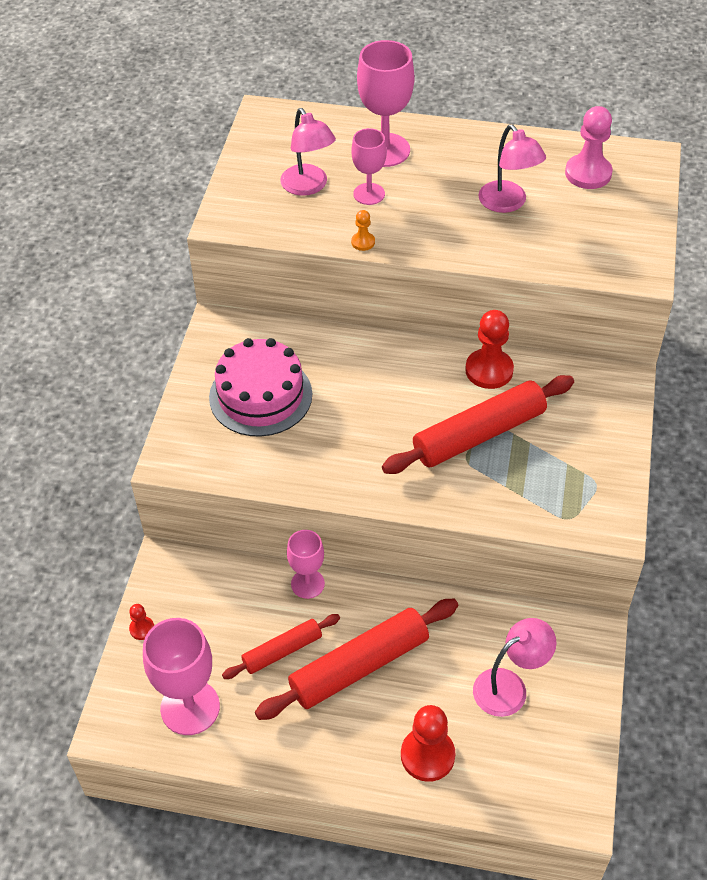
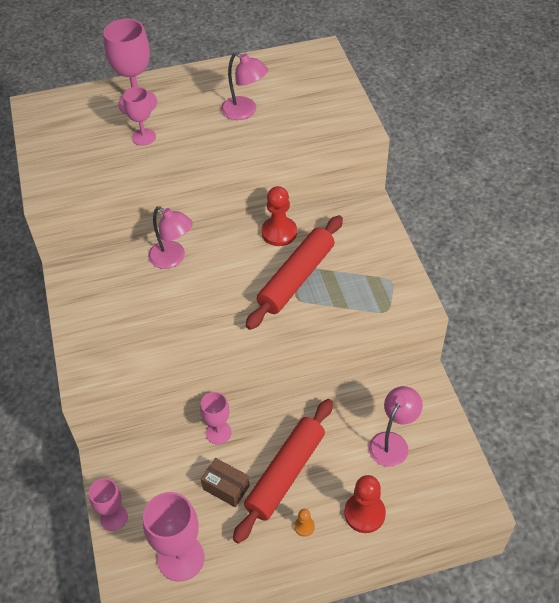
camera: 25 degrees left, 0 degrees up
(142, 629) = (114, 517): red pawn -> pink goblet
(260, 395) = (127, 310): pink cake -> none
(282, 651) = (226, 487): red rolling pin -> brown box
(308, 186) = (96, 146): pink lamp -> pink lamp (173, 258)
(363, 242) = (158, 172): orange pawn -> orange pawn (304, 526)
(588, 173) = (287, 74): pink pawn -> none

